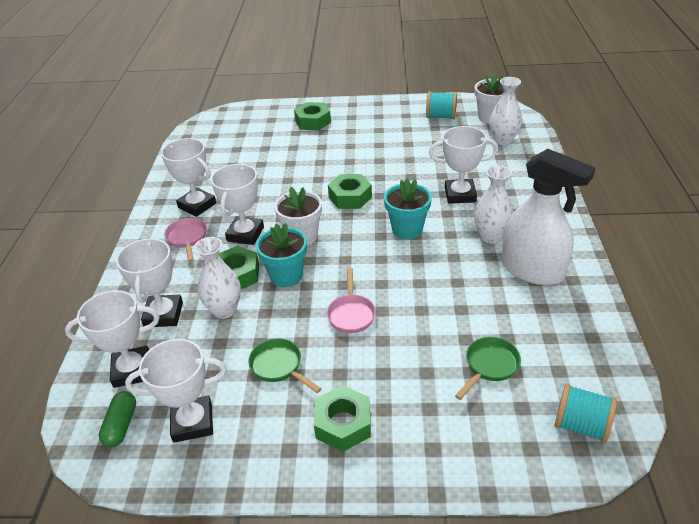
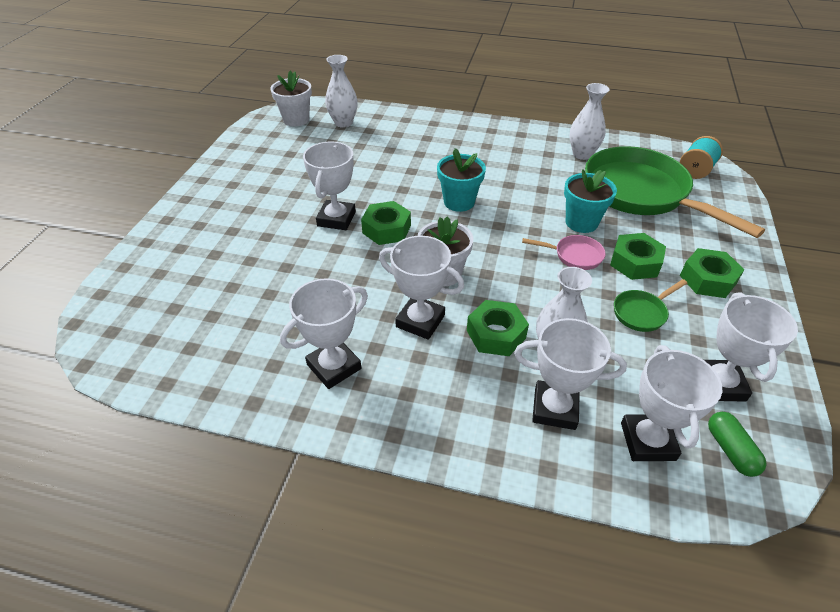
camera: 80 degrees left, 5 degrees up
(121, 425) = (730, 450): green capsule -> green capsule turned 60 degrees clockwise
(187, 238) = (407, 380): pink pan -> none
(286, 275) = (508, 293): turquoise flower pot -> turquoise flower pot (581, 222)
(313, 121) = (200, 236): green nut -> green nut (635, 262)
(441, 117) = (271, 146): turquoise spool -> none
(460, 195) = (418, 163): white trophy -> white trophy (336, 219)
(489, 366) = (641, 194): green pan -> green pan, size x2.45
(491, 236) = (487, 160): white vase -> white vase (582, 154)
(532, 270) = (536, 151): white spray bottle -> none

